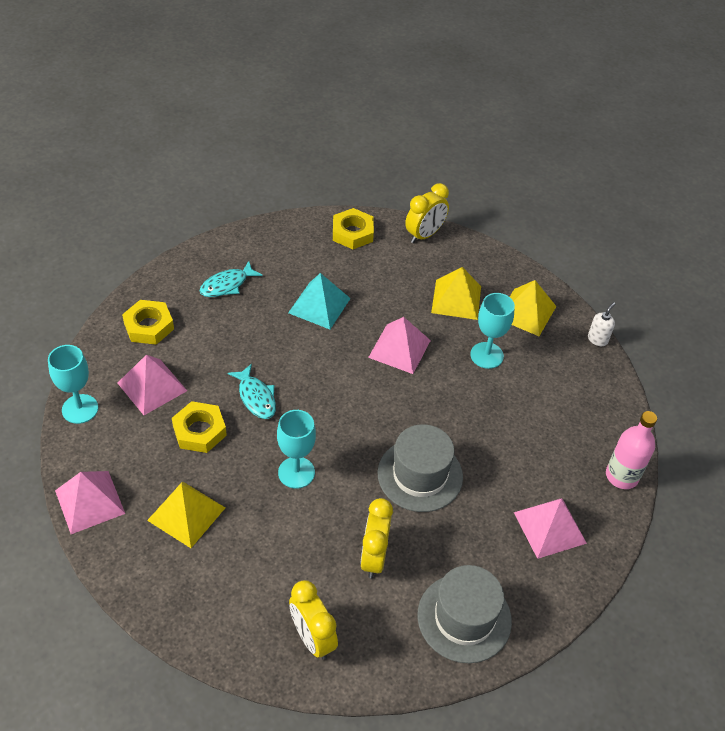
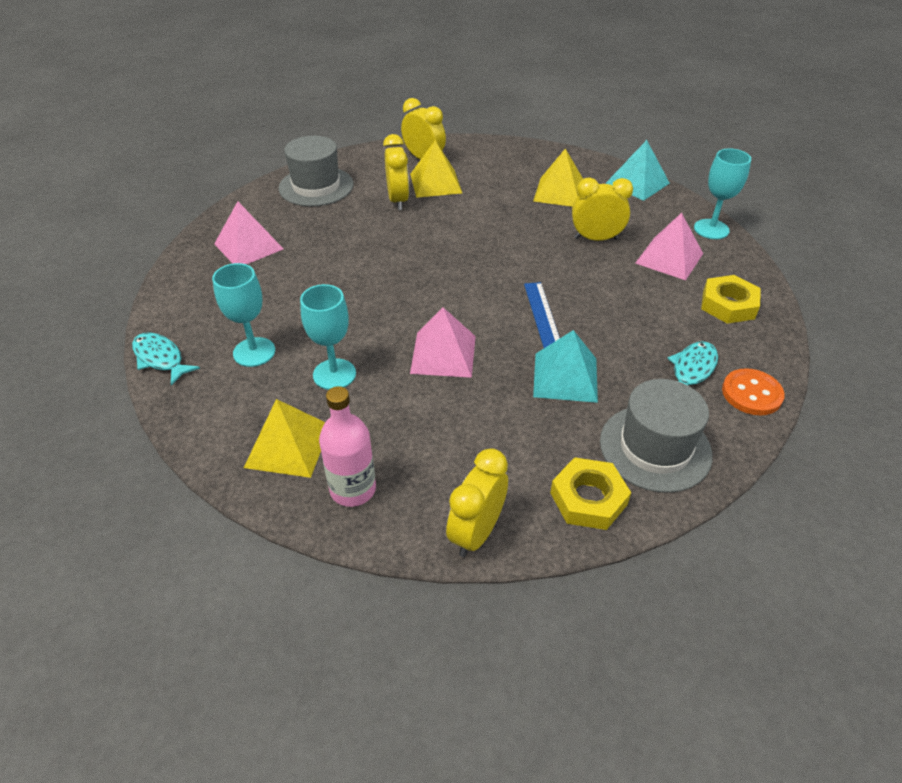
camera: 165 degrees right, 5 degrees down
(90, 502) = (637, 183): pink pyramid -> turquoise pyramid
(199, 431) = (596, 239): yellow nut -> yellow clock
(202, 259) = (751, 393): none -> orange button
(256, 397) = (566, 273): turquoise fish -> turquoise fish (160, 358)
(296, 472) = (490, 232): turquoise goblet -> turquoise goblet (254, 352)
(304, 361) = (542, 315): none -> blue ruler
(420, 475) = (378, 254): grey hat -> grey hat (655, 448)
(456, 299) = (392, 436): yellow pyramid -> yellow pyramid (435, 183)
(597, 339) = (183, 434): white soap dispenser -> none
(622, 476) = (172, 297): pink bottle -> pink bottle (353, 489)

